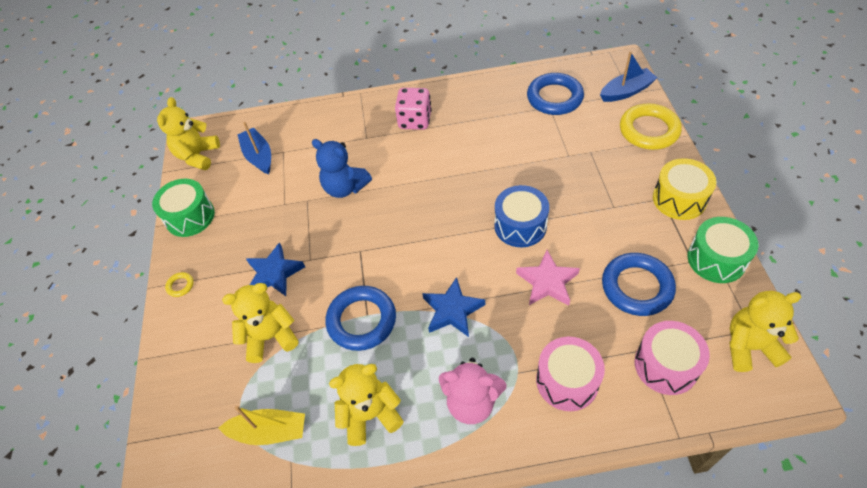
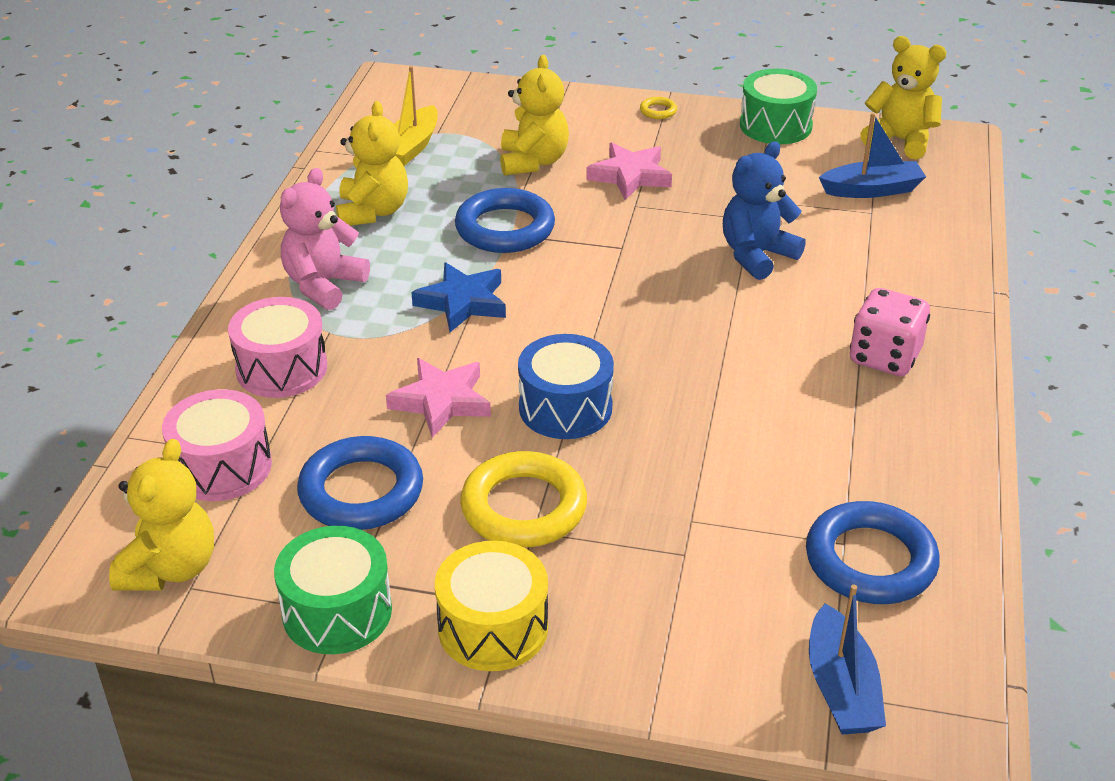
camera: 105 degrees right, 15 degrees down
(274, 273) = (630, 176): blue star -> pink star
(649, 130) = (697, 669): yellow ring -> yellow ring (524, 507)

